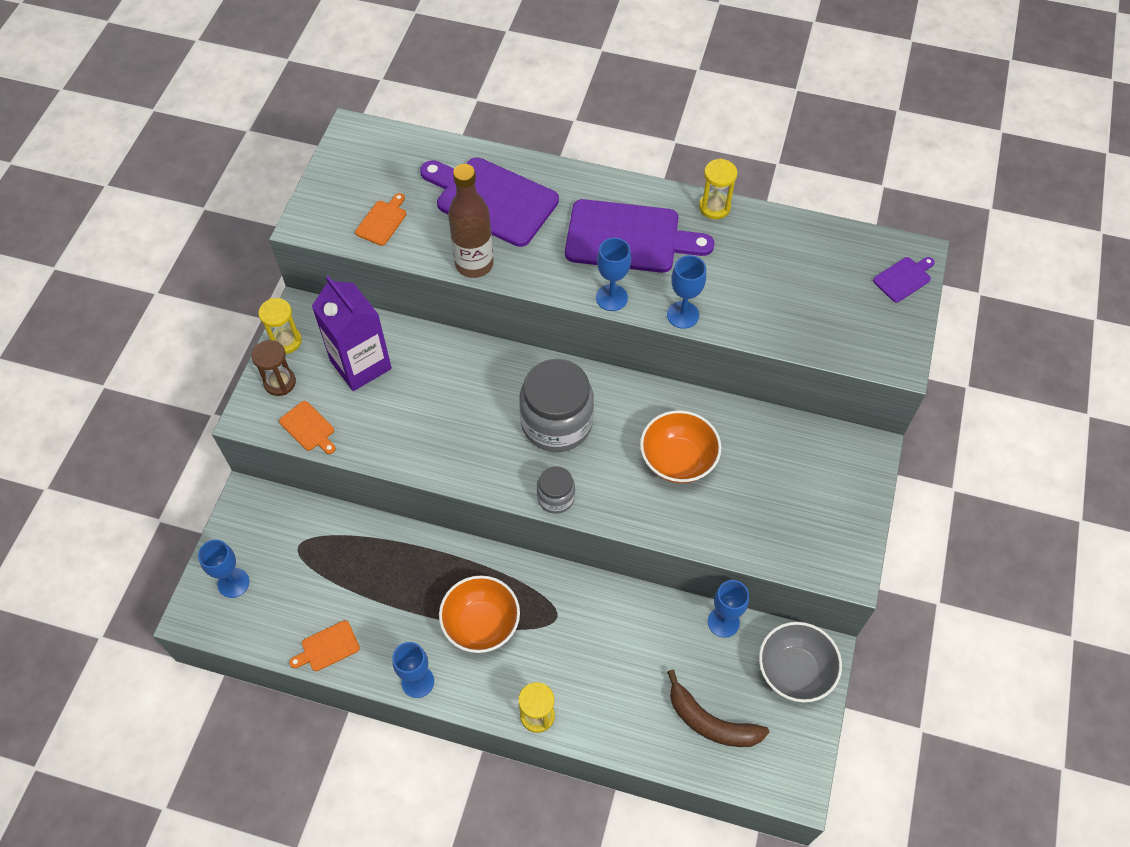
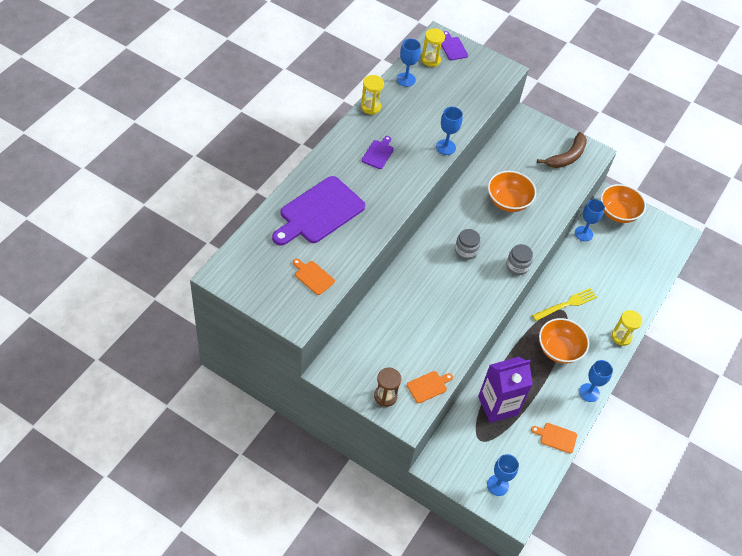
camera: 80 degrees left, 5 degrees down
(286, 341) = (351, 385): yellow hourglass -> yellow hourglass (430, 60)
(327, 647) = (556, 437): orange cutting board -> orange cutting board turned 120 degrees clockwise
(360, 364) = (387, 344): purple carton -> purple carton (498, 405)
(474, 264) = (370, 236): brown bottle -> none
(556, 423) = (466, 251): grey jar -> grey jar, size x0.51
(569, 620) = (566, 304): none -> yellow fork
(611, 297) = (421, 175): blue goblet -> blue goblet (406, 79)
(629, 237) = (378, 153): purple cutting board -> purple cutting board, size x0.45
(710, 722) = (639, 258): brown banana -> brown banana (566, 157)
(794, 671) = (618, 213): grey bowl -> orange bowl

